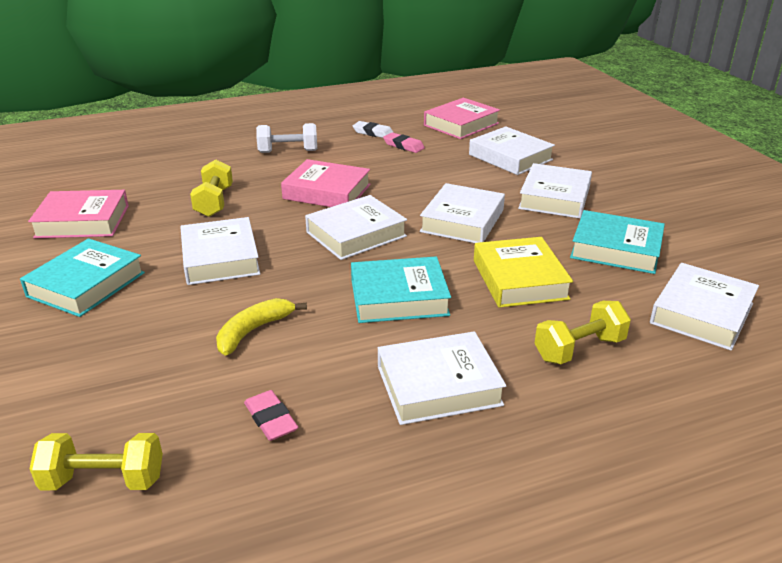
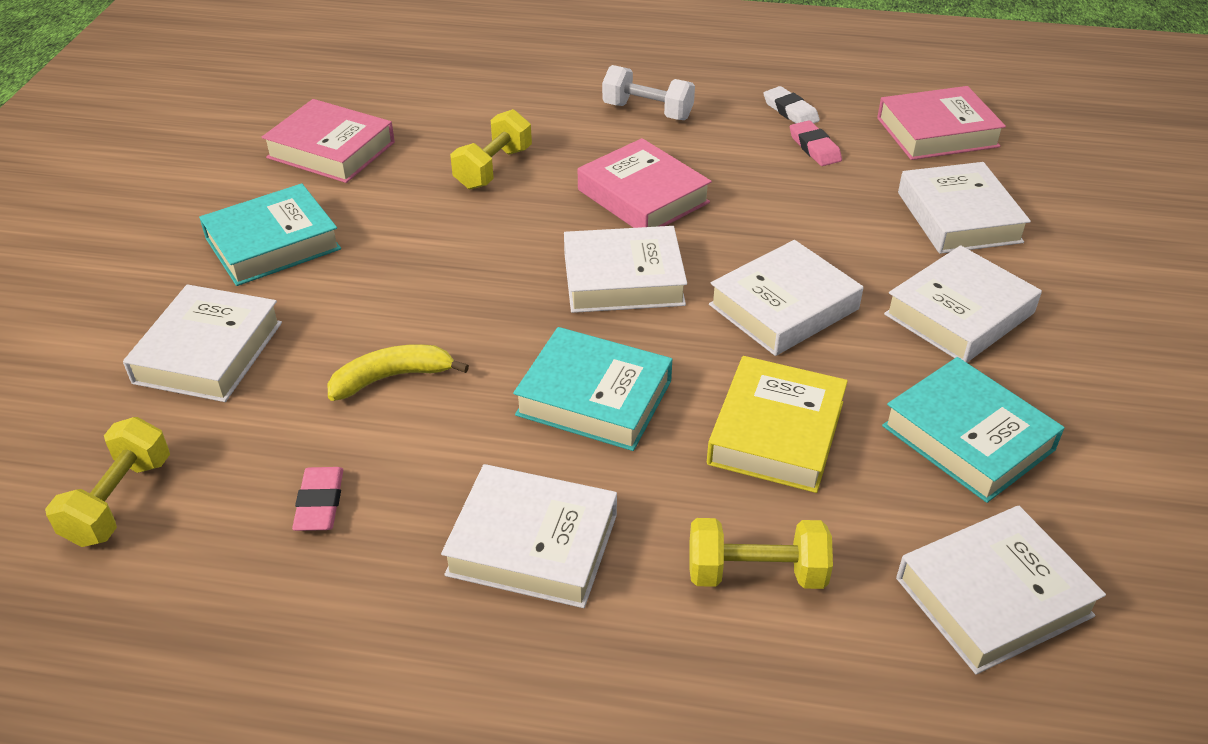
camera: 30 degrees right, 10 degrees up
(104, 480) = (119, 501): yellow dumbbell -> yellow dumbbell turned 75 degrees clockwise
(220, 258) = (435, 258): white book -> white book (208, 352)

